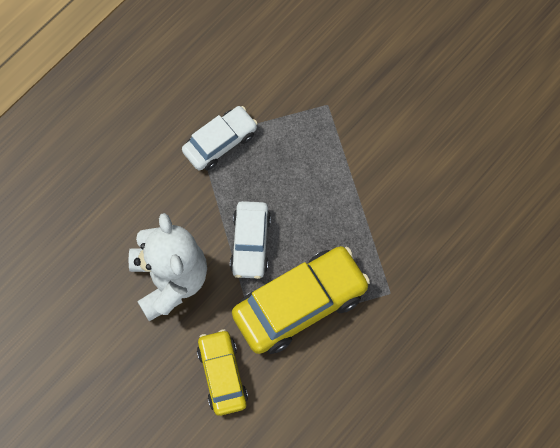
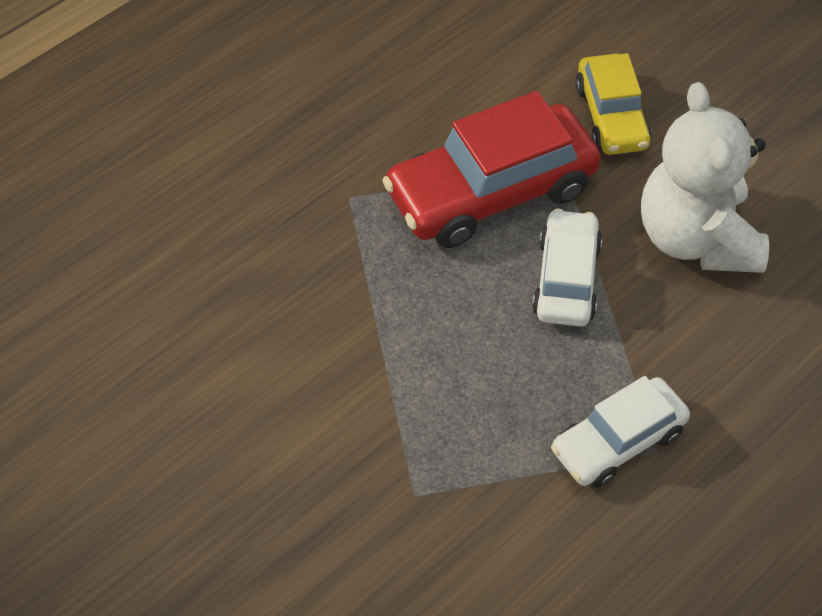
camera: 175 degrees left, 15 degrees down
(300, 304) = (491, 192): yellow car -> red car

